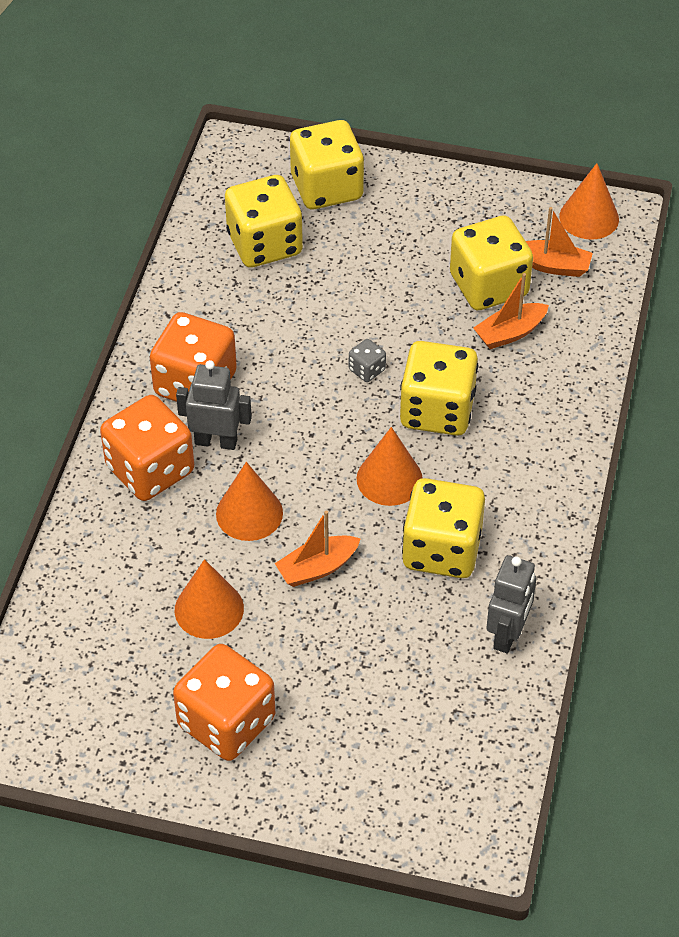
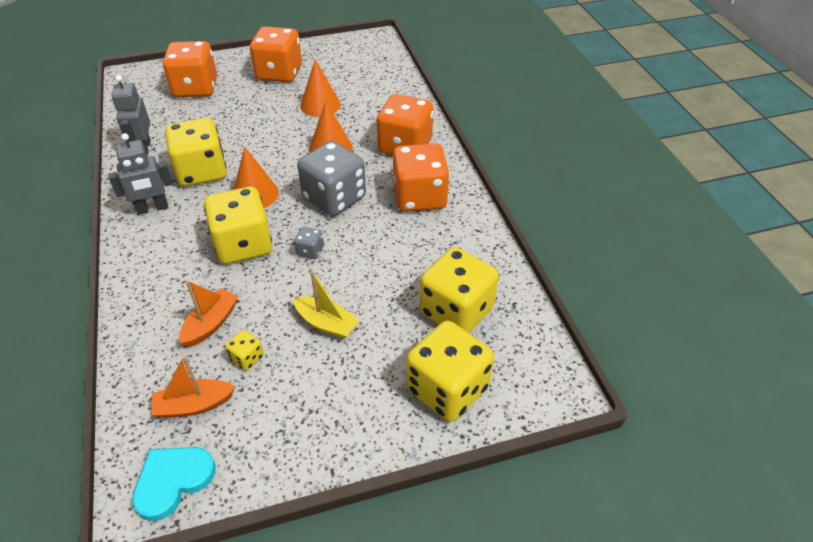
camera: 150 degrees right, 5 degrees down
(216, 441) = (379, 173): grey robot -> grey robot (152, 208)
(296, 428) = (334, 198): none -> grey dice
(317, 568) = (273, 139): orange boat -> none
(381, 748) = (195, 88): none -> orange dice
(396, 285) = (326, 323): none -> yellow boat
(488, 286) = (247, 358): yellow dice -> yellow dice, size x0.43
(589, 217) = (173, 481): orange cone -> turquoise heart

